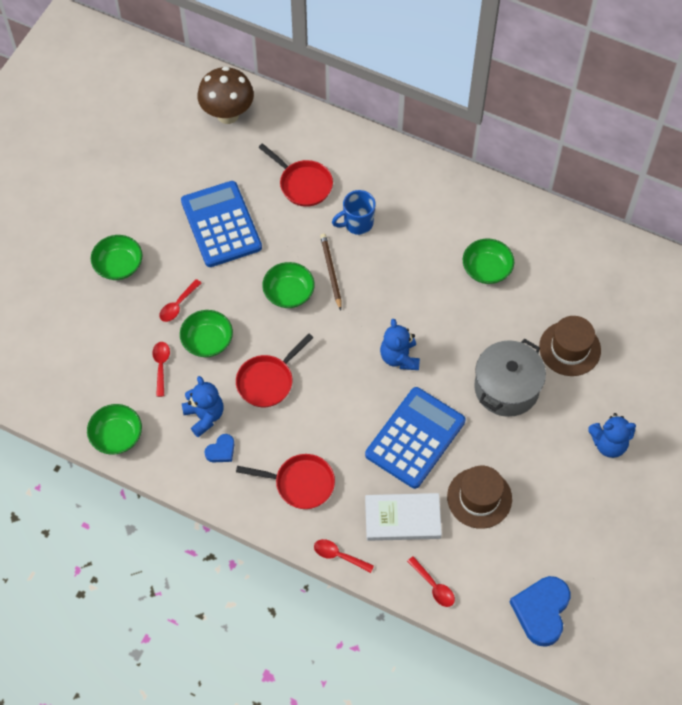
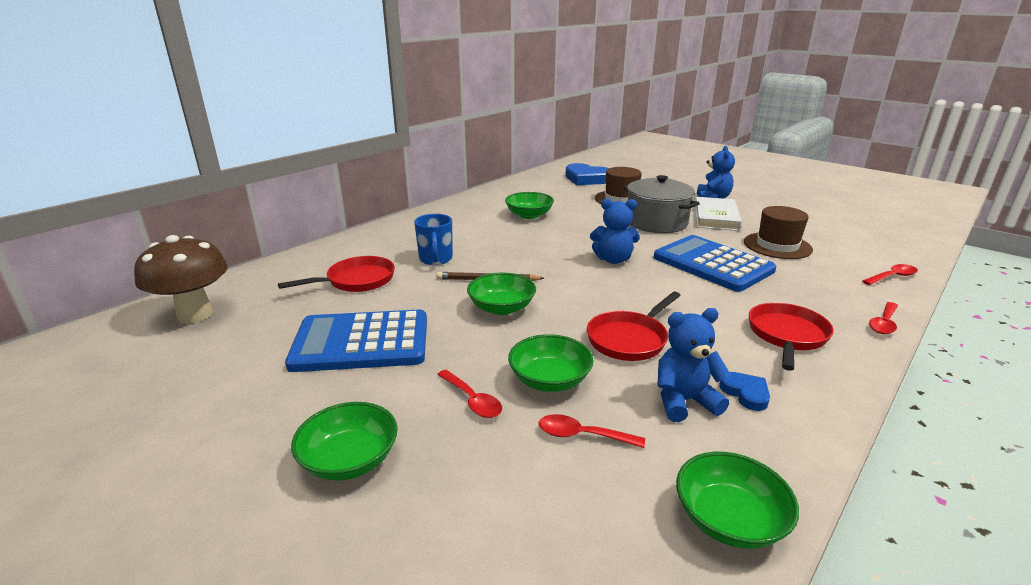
camera: 75 degrees left, 35 degrees down
(267, 381) = (629, 339): red pan -> red pan turned 75 degrees clockwise
(402, 519) = (815, 282): white book -> white book (716, 217)
(541, 611) = (889, 237): blue heart -> blue heart (587, 179)

